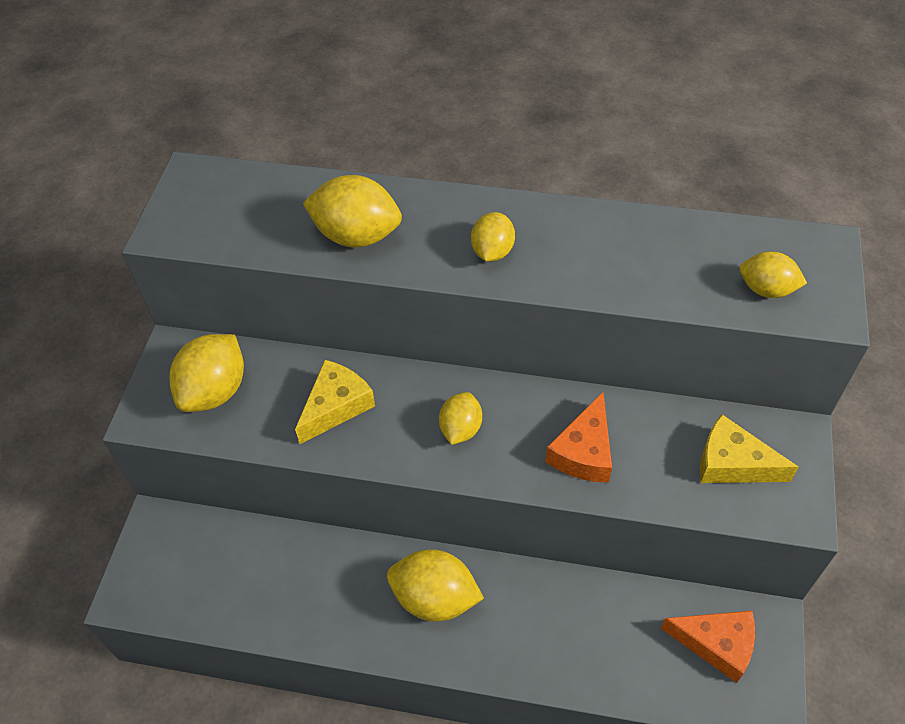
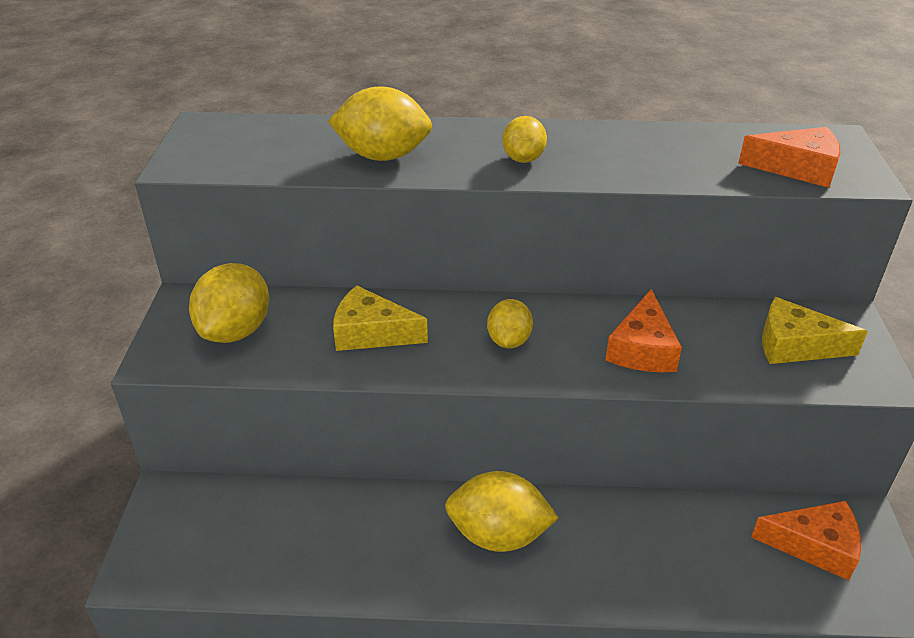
camera: 10 degrees left, 15 degrees down
(336, 406) = (371, 333): yellow cheese -> yellow cheese turned 105 degrees counterclockwise
(766, 289) = (797, 168): yellow lemon -> orange cheese

